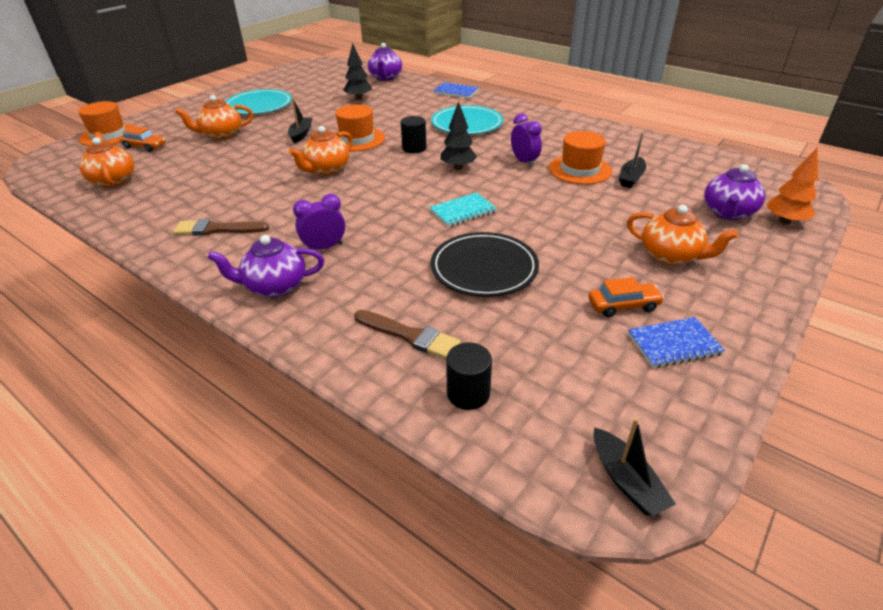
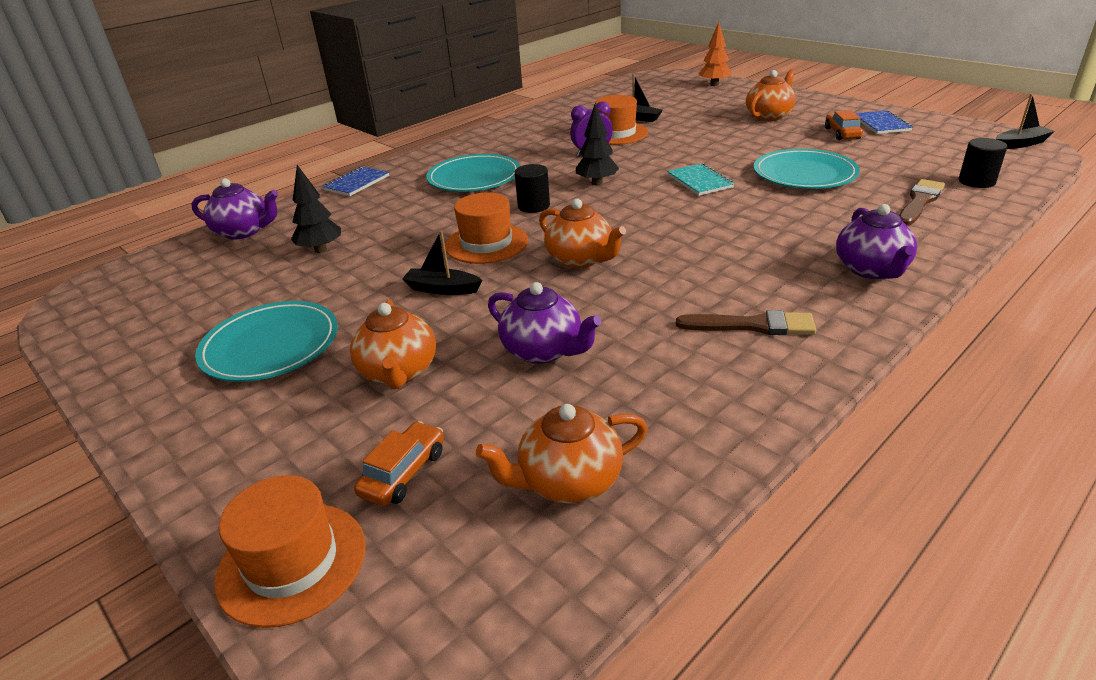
camera: 80 degrees left, 5 degrees down
(217, 229) = (751, 325): brown brush -> brown brush turned 90 degrees counterclockwise
(324, 248) = (785, 247): purple clock -> none
(484, 268) = (804, 174): black plate -> turquoise plate
(727, 213) = (702, 96): purple teapot -> purple teapot (544, 351)

